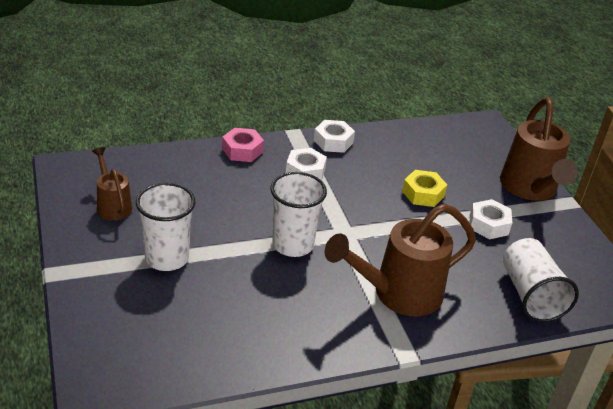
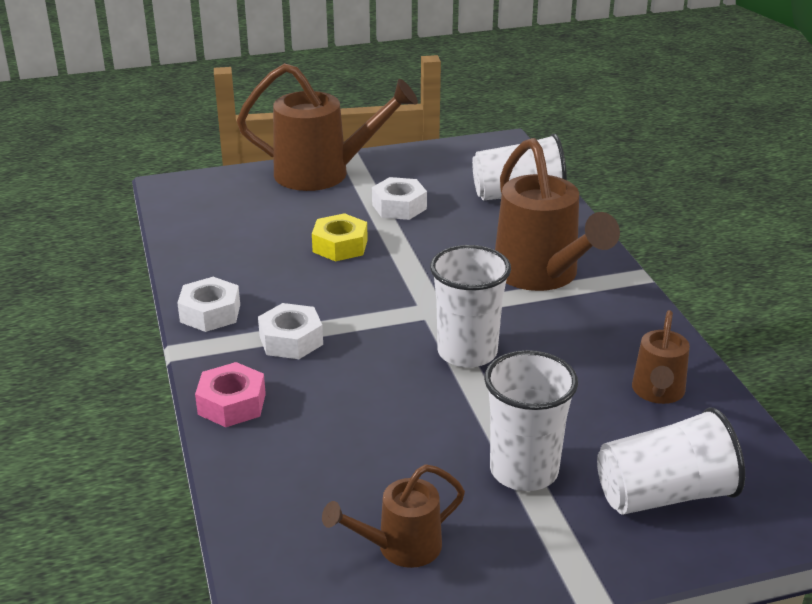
camera: 85 degrees left, 5 degrees down
(132, 319) = (664, 495): none -> white cup
(242, 336) = (657, 392): none -> brown watering can

